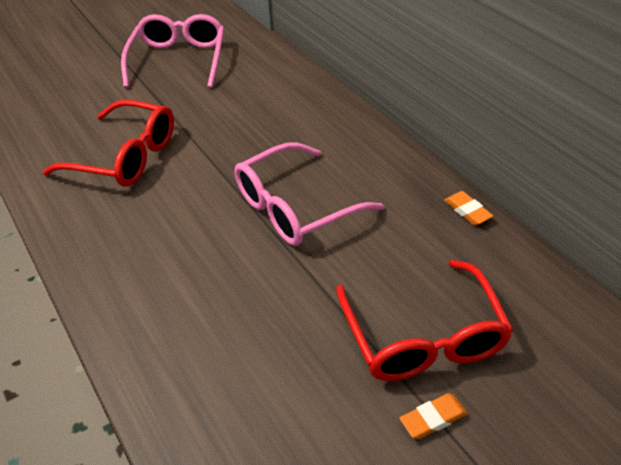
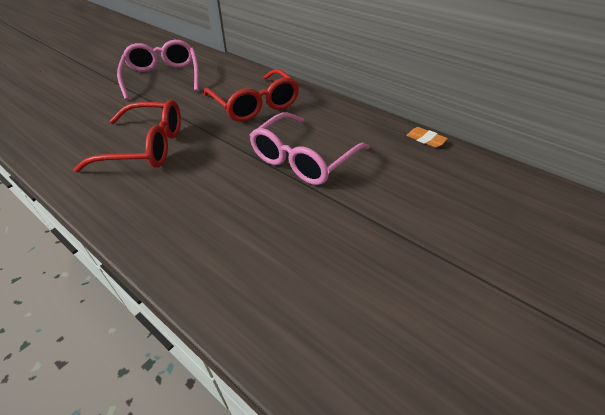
camera: 20 degrees left, 0 degrees up
(423, 336) = (450, 229): red glasses -> red glasses (255, 105)
(433, 418) = (497, 289): orange eraser -> none

